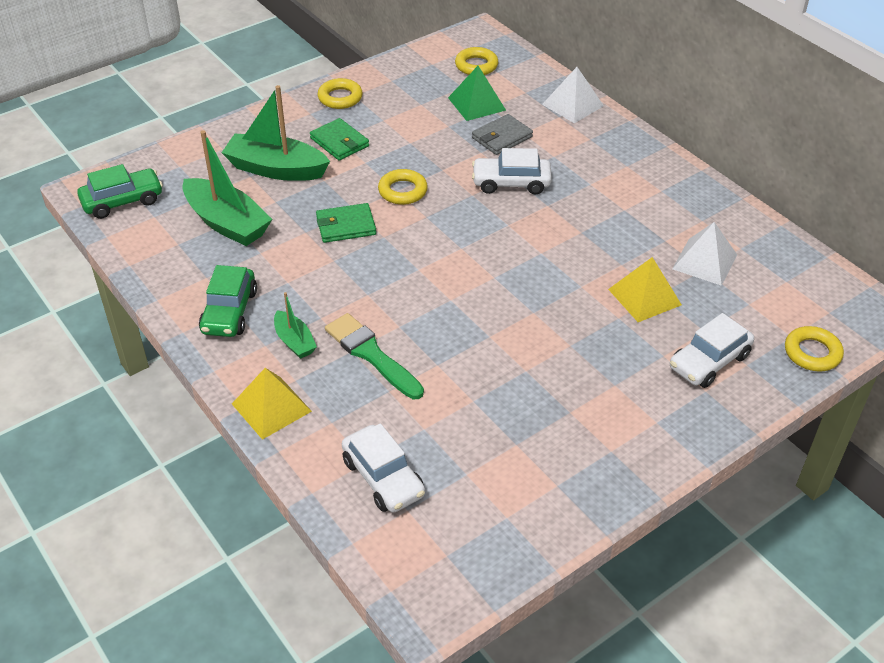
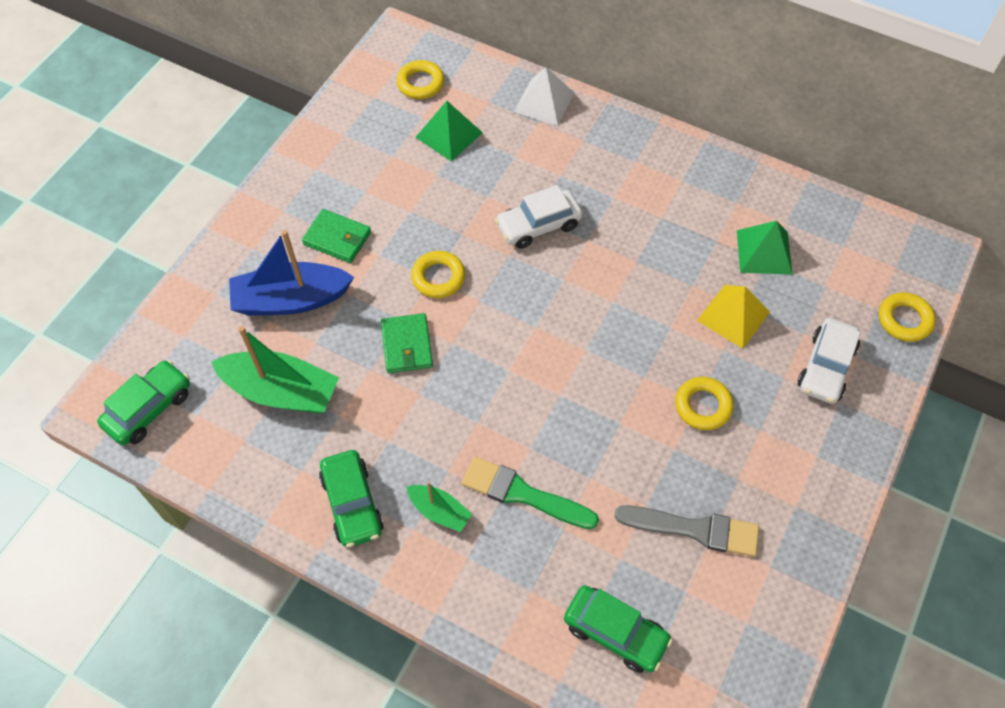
camera: 25 degrees left, 15 degrees up
(271, 407) = (463, 601): yellow pyramid -> none
(276, 169) = (291, 299): green boat -> blue boat
(340, 98) = (303, 178): yellow ring -> yellow ring (703, 406)
(346, 226) = (407, 345): green wallet -> green wallet turned 60 degrees counterclockwise
(383, 478) = (615, 632): white car -> green car
(502, 137) = (498, 170): grey wallet -> none
(504, 433) = (694, 529): none -> grey brush
(704, 261) = (764, 252): white pyramid -> green pyramid

